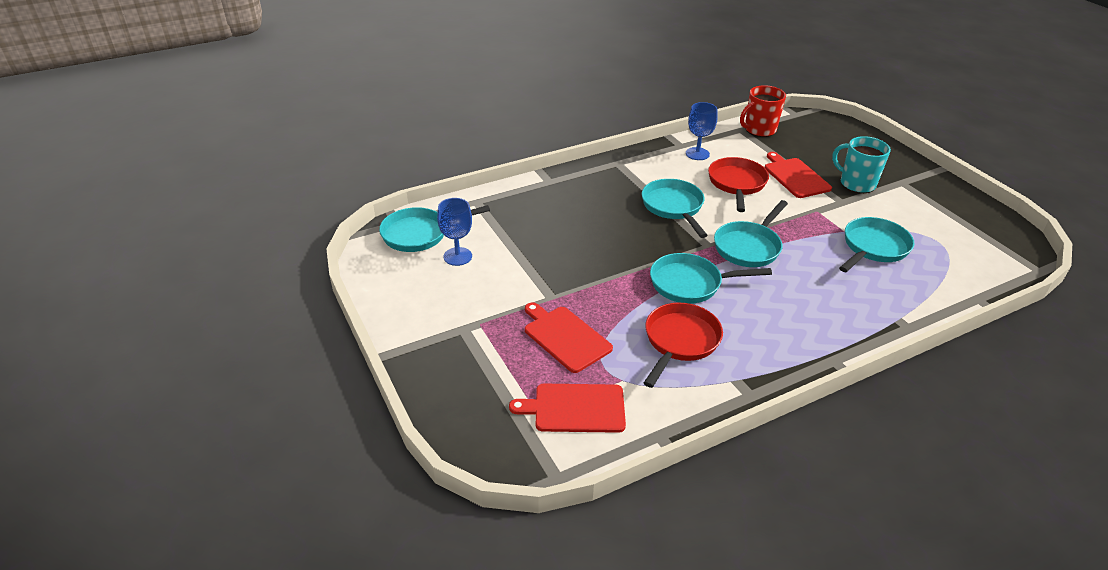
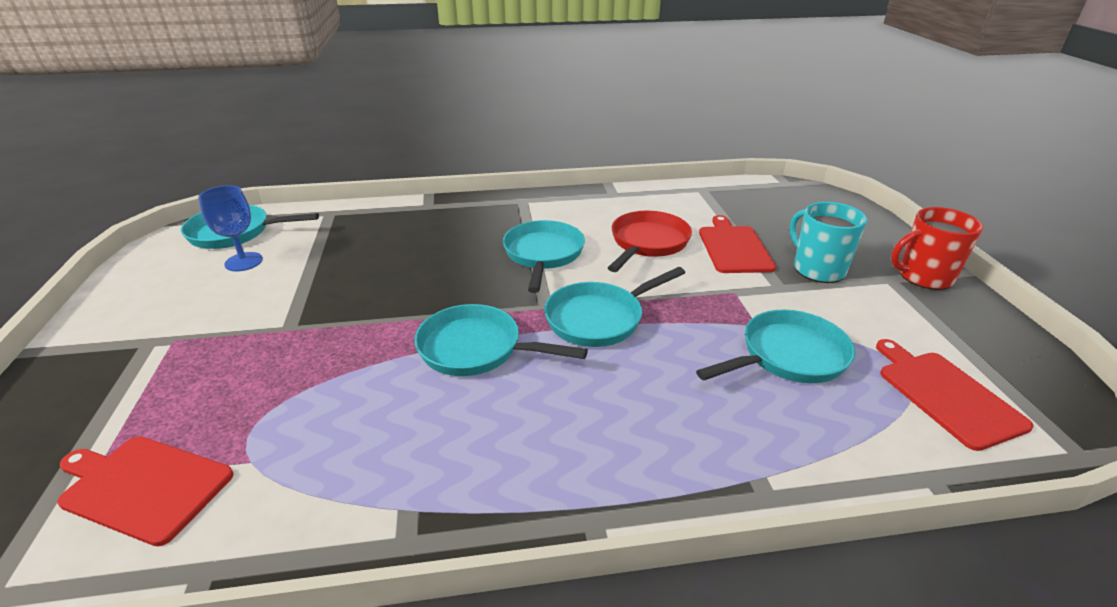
camera: 20 degrees right, 5 degrees down
(565, 337) = (247, 381): red cutting board -> red cutting board (946, 395)
(680, 341) = (385, 425): red pan -> none
(697, 154) = (625, 205): blue goblet -> none
(759, 130) = (725, 192): red mug -> red mug (924, 277)

